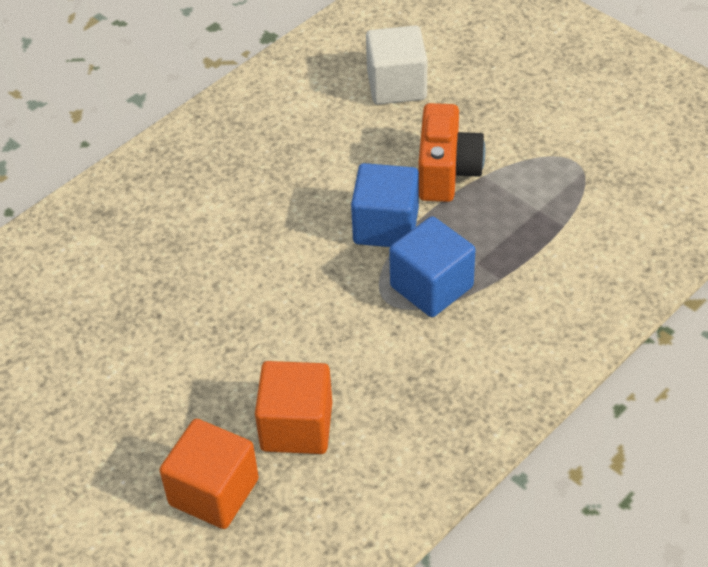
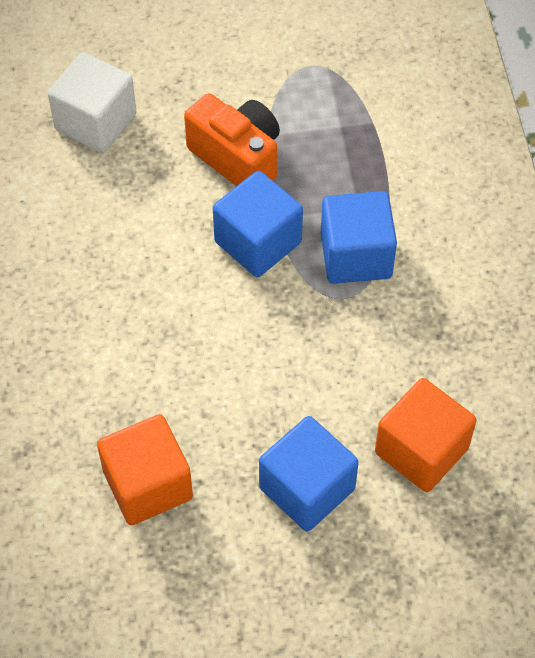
camera: 55 degrees left, 10 degrees up
(204, 377) = (307, 488): none -> blue cube
(214, 492) = (440, 556): orange cube -> orange cube (148, 485)

